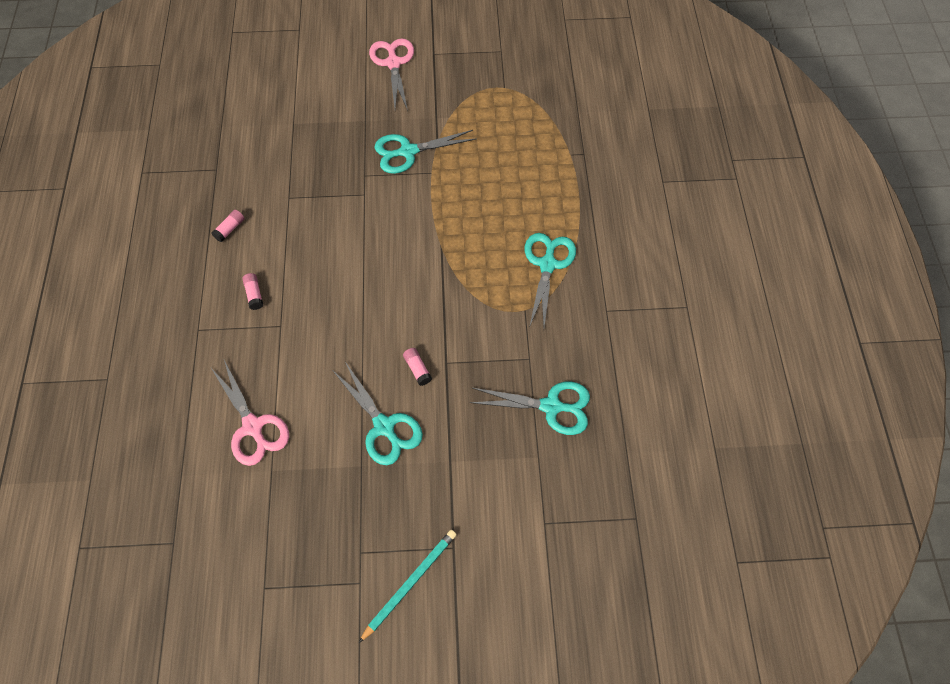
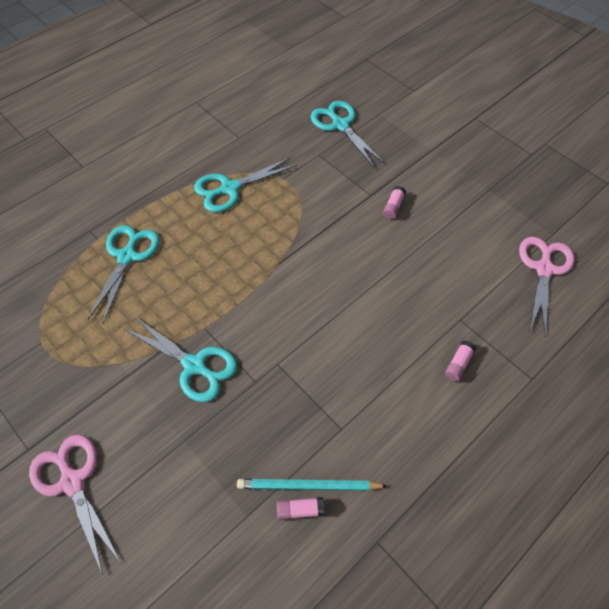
camera: 130 degrees left, 5 degrees down
(230, 229) = (425, 450): pink glue stick -> pink glue stick (300, 510)
(384, 427) = (452, 196): turquoise scissors -> turquoise scissors (127, 256)
(393, 63) = (72, 482): pink scissors -> pink scissors turned 105 degrees clockwise
(410, 583) = (516, 123): turquoise pencil -> turquoise pencil (308, 486)

